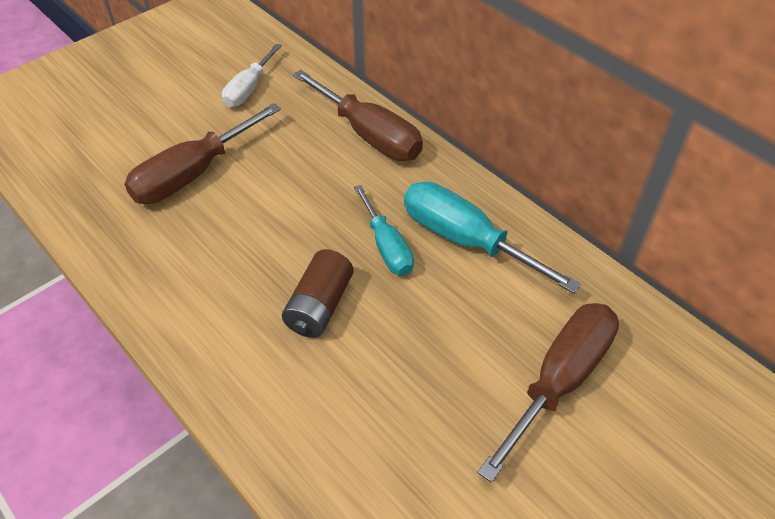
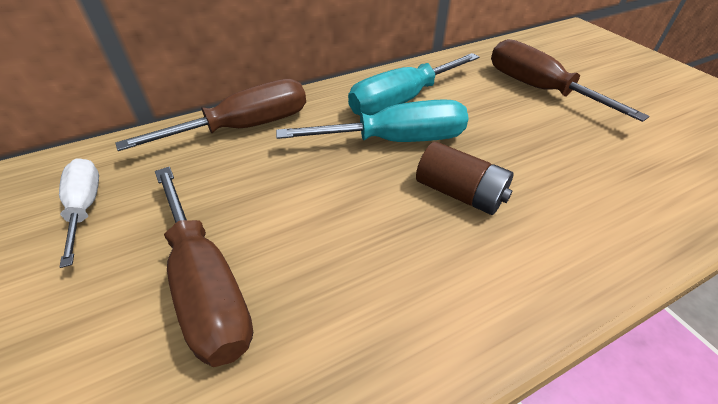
camera: 75 degrees left, 5 degrees down
(249, 89) = (85, 207): white screwdriver -> white screwdriver turned 150 degrees counterclockwise
(387, 246) = (395, 140): turquoise screwdriver -> turquoise screwdriver, size x1.59

